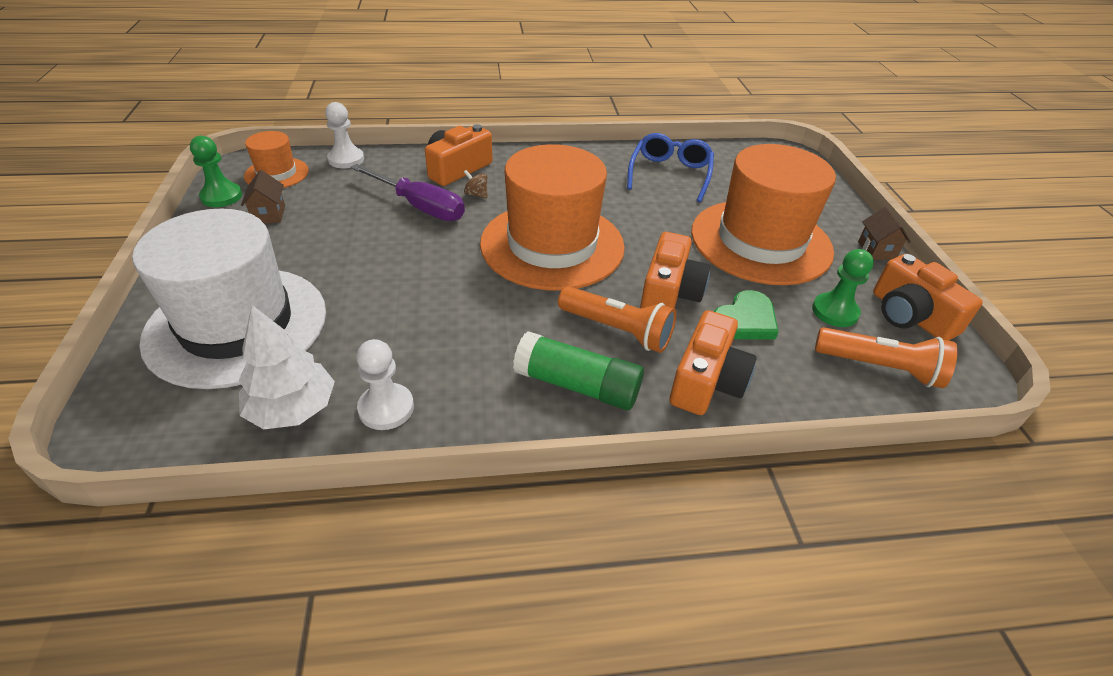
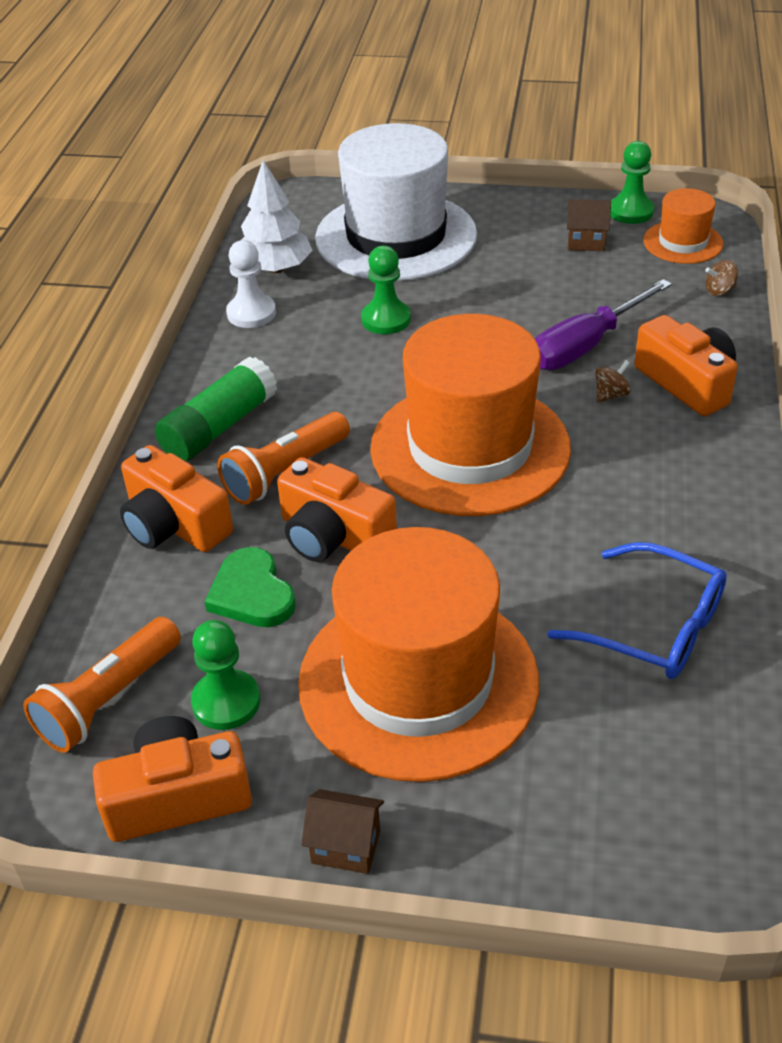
camera: 110 degrees right, 0 degrees up
(346, 159) = (719, 291): white pawn -> brown spinning top
(392, 309) = (386, 319): none -> green pawn

